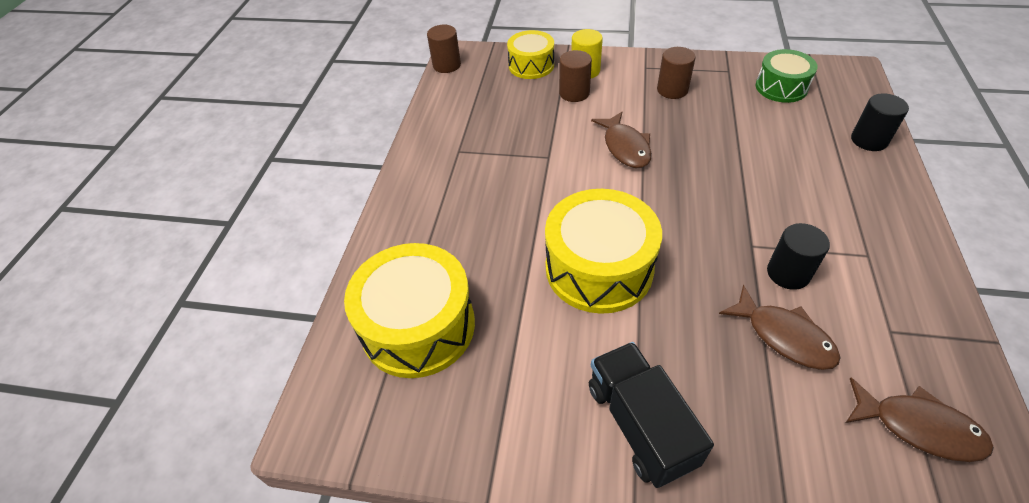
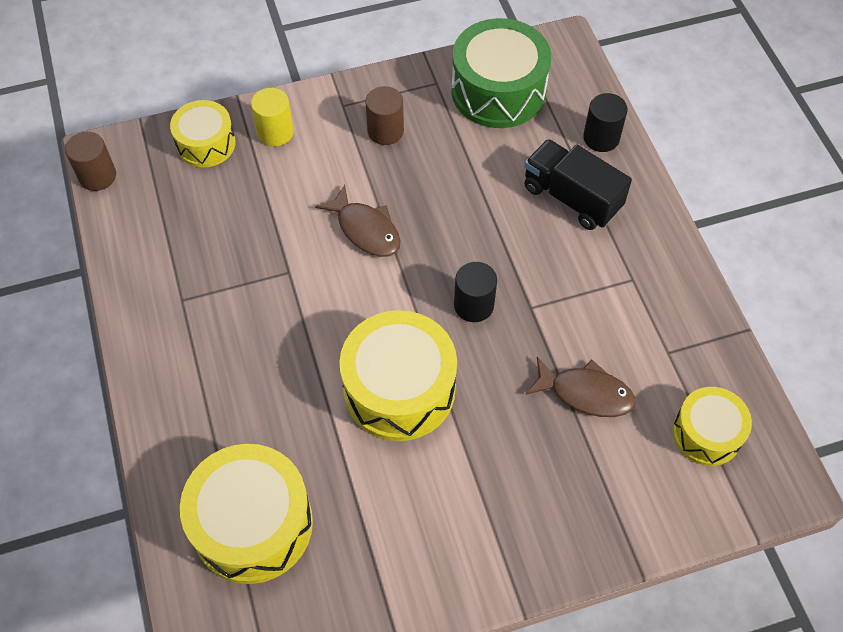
camera: 30 degrees left, 10 degrees up
(574, 93) = (277, 171): brown cylinder -> none
(640, 424) = (497, 528): black truck -> black truck (571, 198)
(781, 87) = (498, 91): green drum -> green drum, size x1.67
(788, 273) = (571, 326): black cylinder -> black cylinder (474, 305)
(918, 427) = (706, 433): brown fish -> yellow drum

